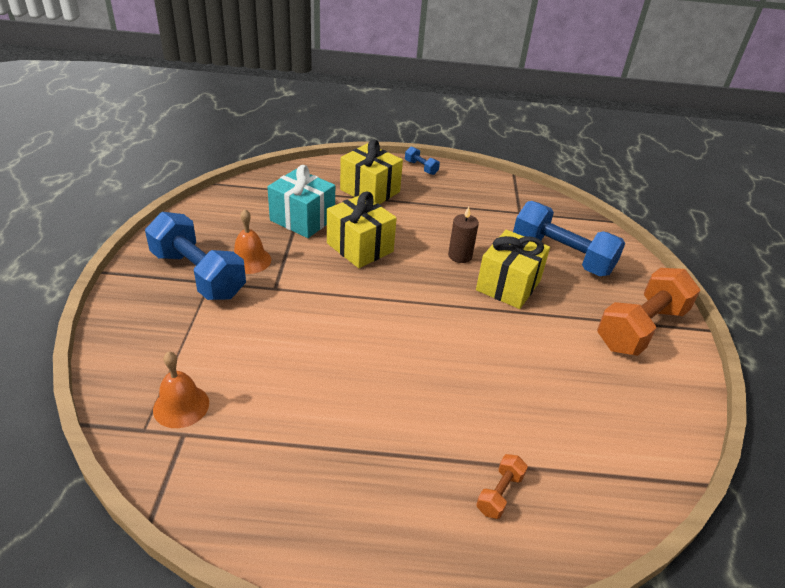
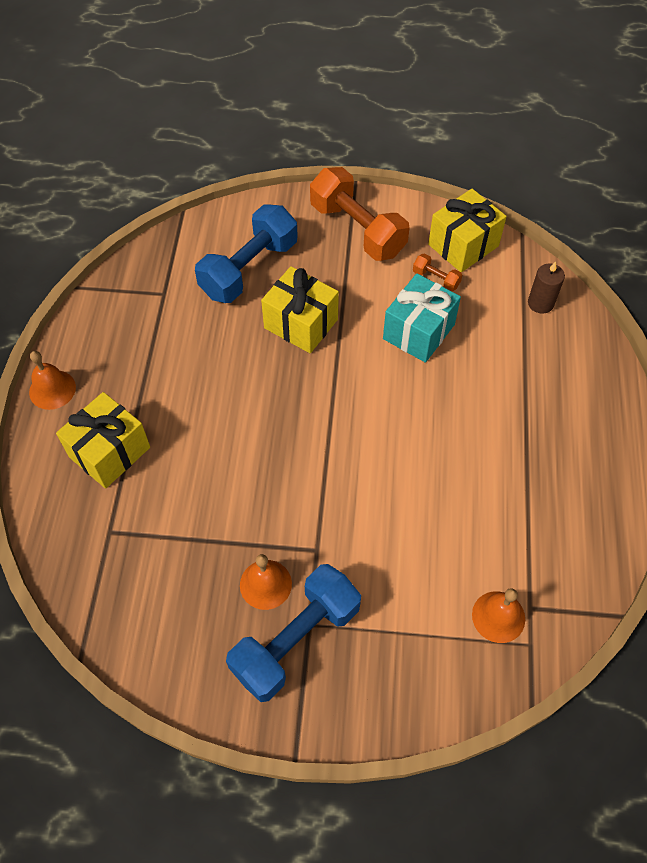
camera: 85 degrees left, 20 degrees up
(302, 219) = (177, 531): turquoise gift -> turquoise gift (418, 332)
(360, 247) = (237, 463): yellow gift -> yellow gift (463, 245)
(421, 167) = (52, 389): blue dumbbell -> orange bell
(460, 256) = (251, 362): brown candle -> brown candle (540, 303)
(499, 493) = (551, 364): orange dumbbell -> orange dumbbell (436, 279)

